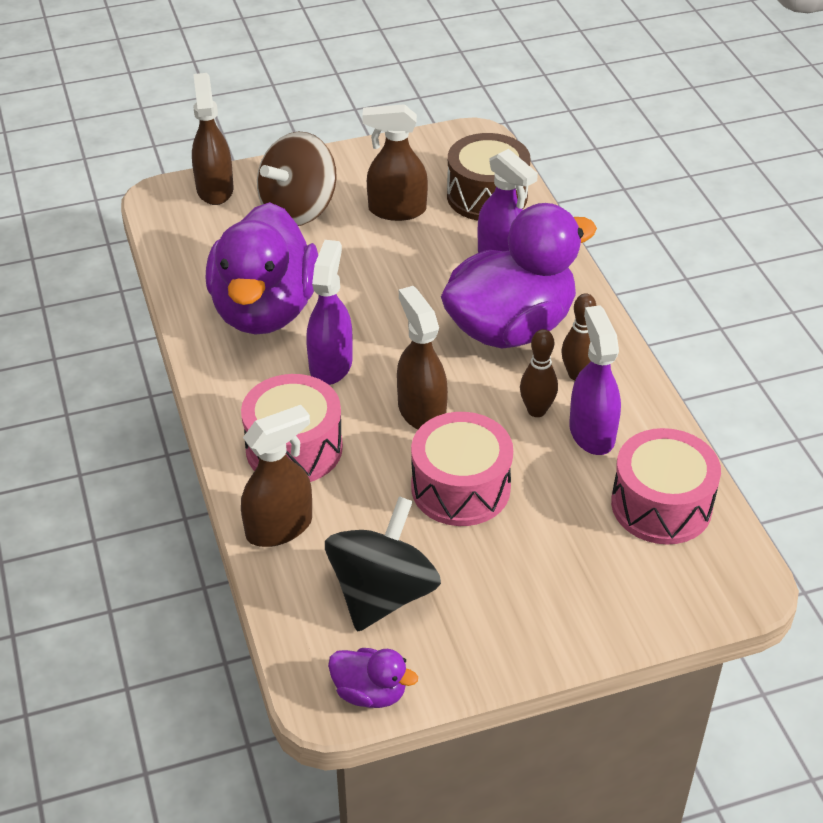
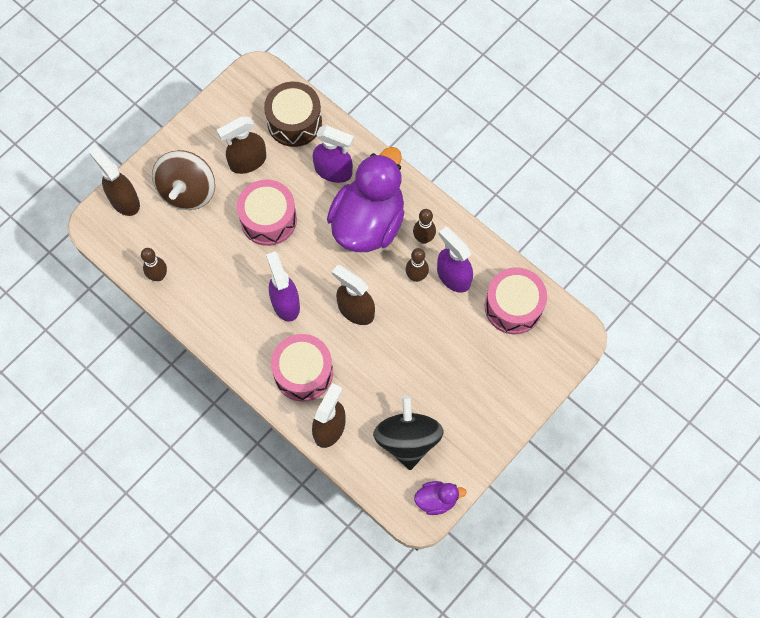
camera: 30 degrees left, 25 degrees up
(192, 273) = (158, 276): none -> brown bowling pin
(265, 310) = (221, 282): purple duck -> none
(460, 488) = (407, 351): pink drum -> pink drum (268, 219)

